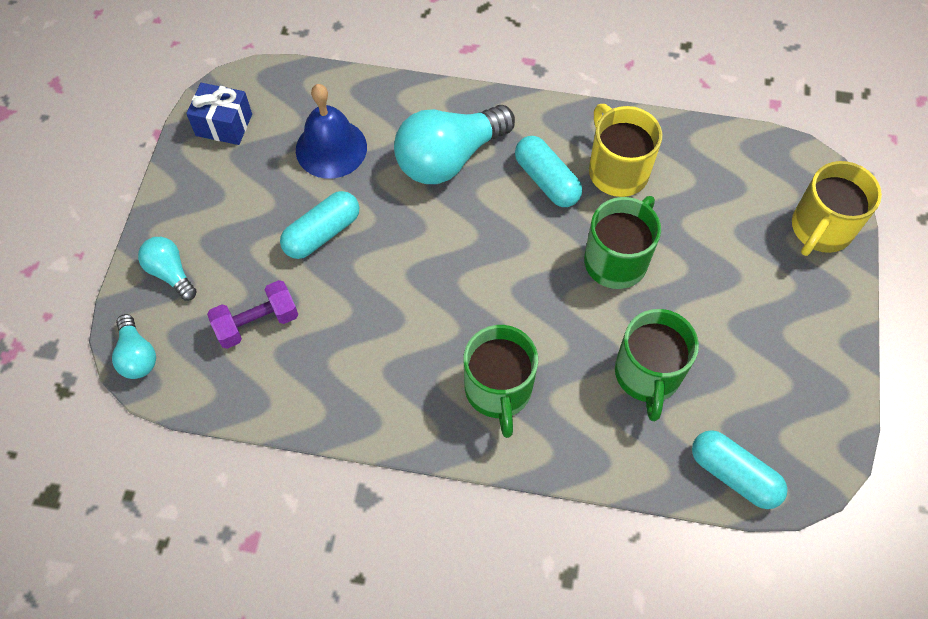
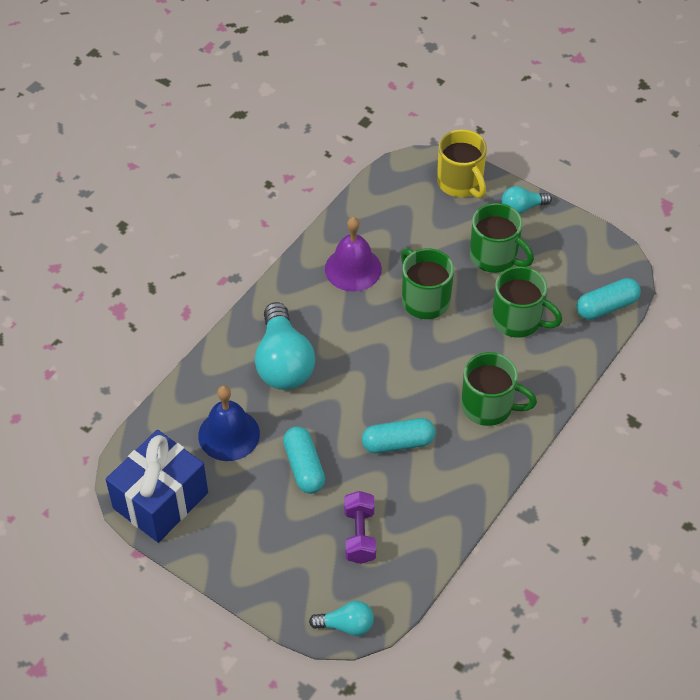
camera: 65 degrees left, 10 degrees down
(170, 273) = (283, 581): turquoise light bulb -> turquoise light bulb (522, 208)
(224, 125) = (160, 500): blue gift -> blue gift, size x1.77
(546, 180) = (337, 312): turquoise capsule -> turquoise capsule (398, 443)
(617, 170) = (353, 269): yellow mug -> purple bell
(730, 311) = (495, 257): none -> green mug

